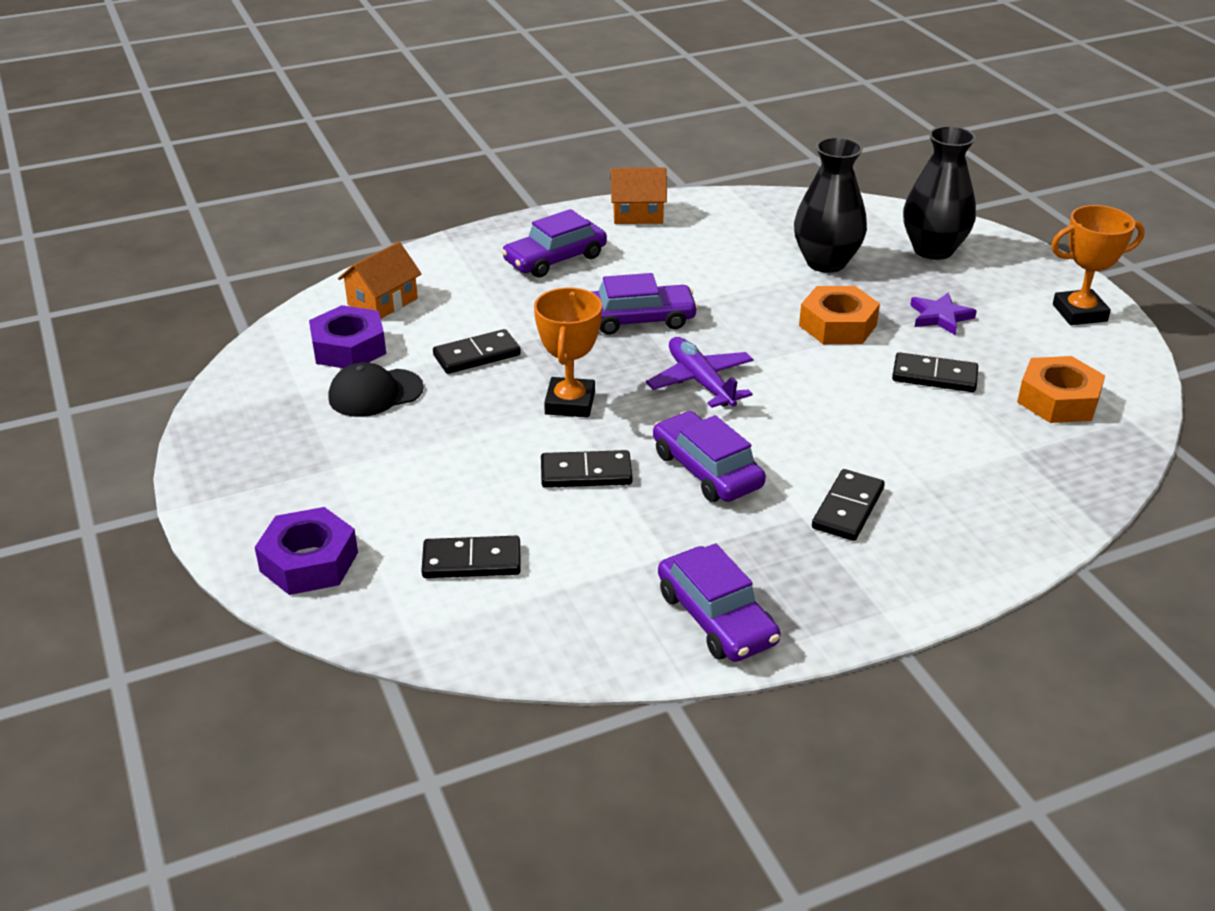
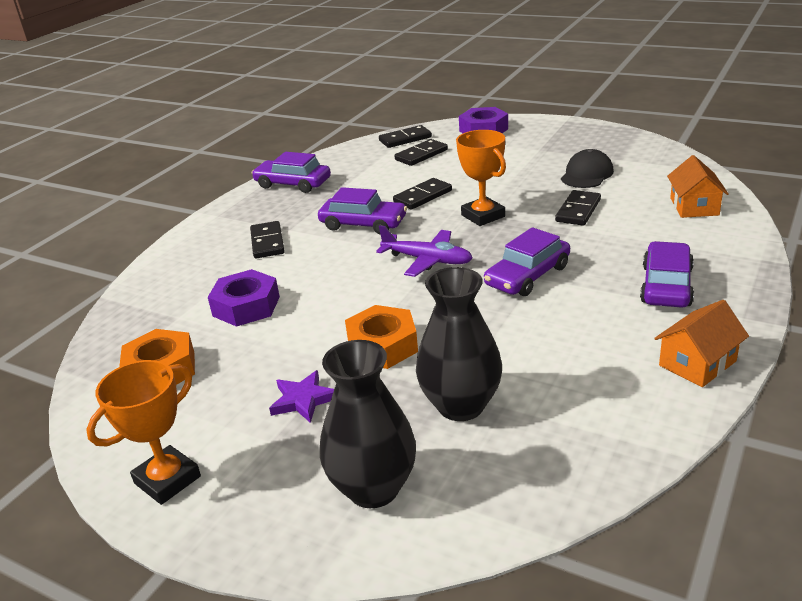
camera: 145 degrees right, 5 degrees down
(349, 348) = (649, 182): purple nut -> purple nut (246, 306)
(934, 376) = (271, 342): black domino -> black domino (405, 139)

